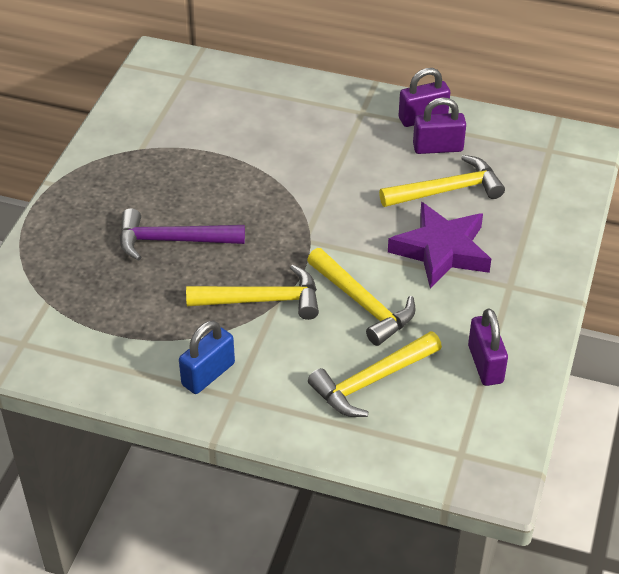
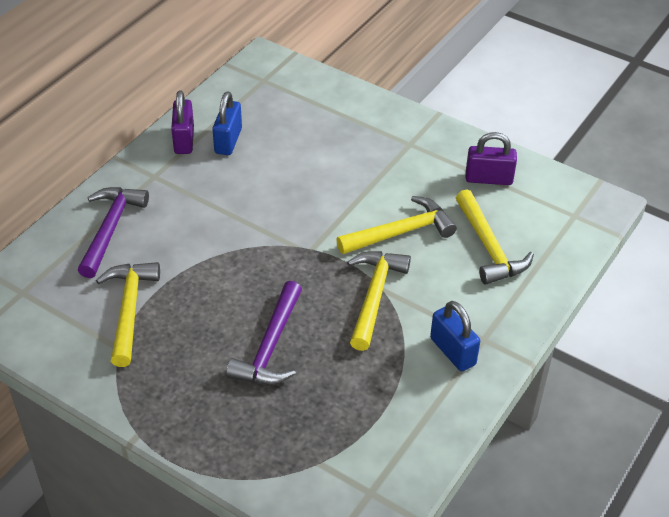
camera: 75 degrees left, 0 degrees up
(279, 104) = (110, 229): none -> purple hammer
(438, 148) = (228, 141): purple padlock -> blue padlock
(441, 250) = (356, 171): purple star -> none
(447, 190) = (285, 149): yellow hammer -> yellow hammer (129, 310)

